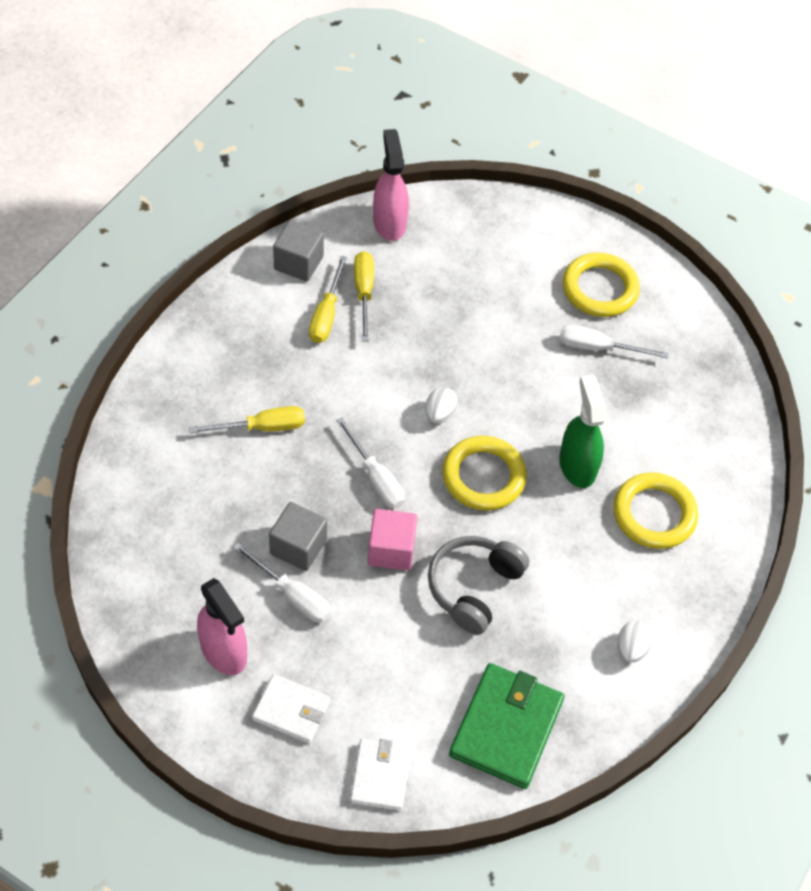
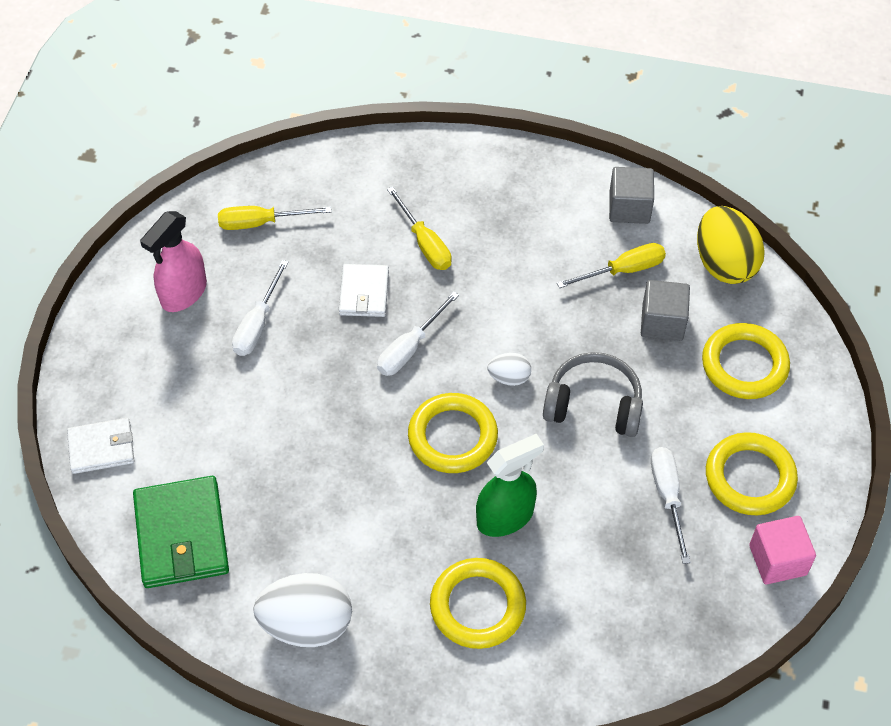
camera: 75 degrees right, 0 degrees up
(291, 710) = (143, 361): white wallet -> white wallet (364, 293)
(298, 547) = (309, 312): grey cube -> grey cube (662, 322)
(326, 314) = (579, 249): yellow screwdriver -> yellow screwdriver (261, 223)
(389, 223) = (724, 263): pink spray bottle -> yellow egg
(391, 550) = (336, 385): pink cube -> pink cube (777, 560)
(473, 587) = (322, 465): grey headphones -> grey headphones (593, 405)
(495, 250) = (744, 365): none -> yellow ring
(506, 727) = (181, 535): green wallet -> green wallet turned 75 degrees clockwise
(631, 648) = (307, 624): white egg -> white egg, size x1.99

